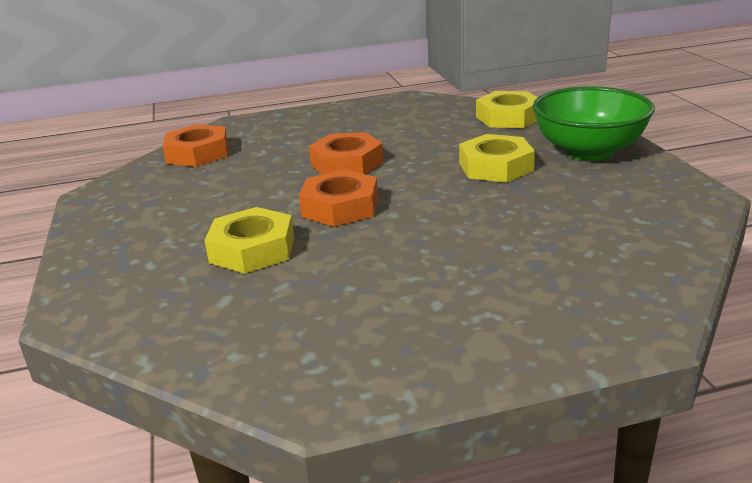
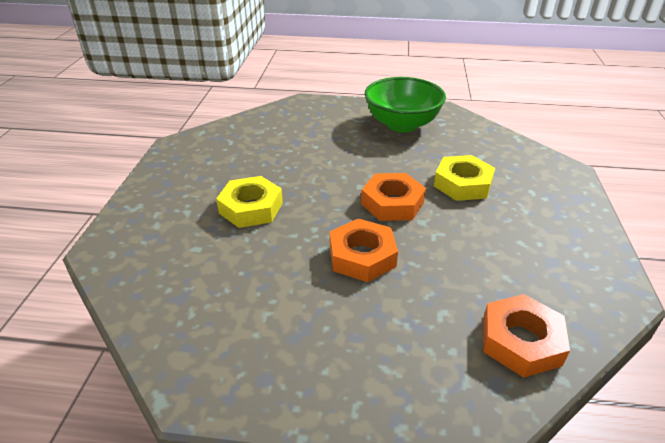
camera: 160 degrees left, 10 degrees up
(508, 117) = (152, 278): yellow nut -> none
(588, 151) = (168, 201): green bowl -> green bowl (402, 124)

